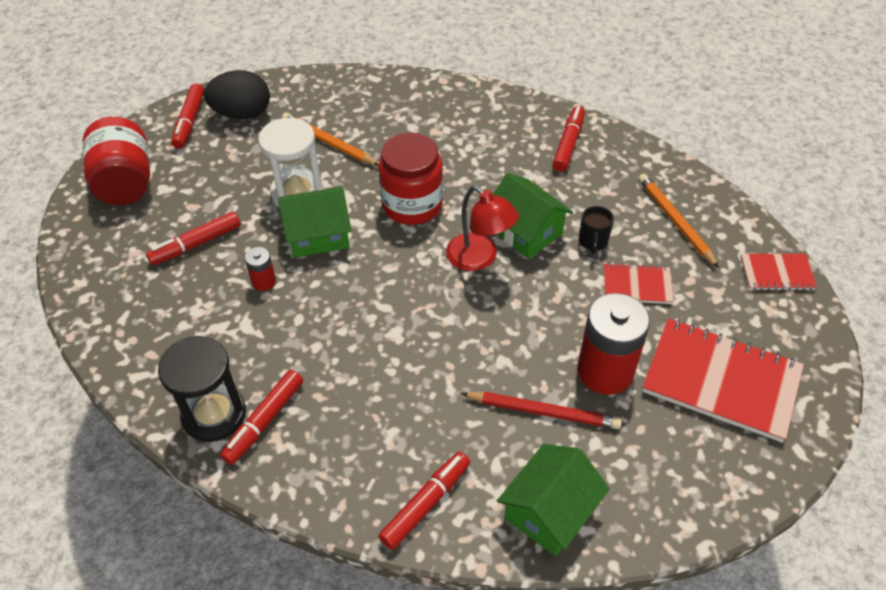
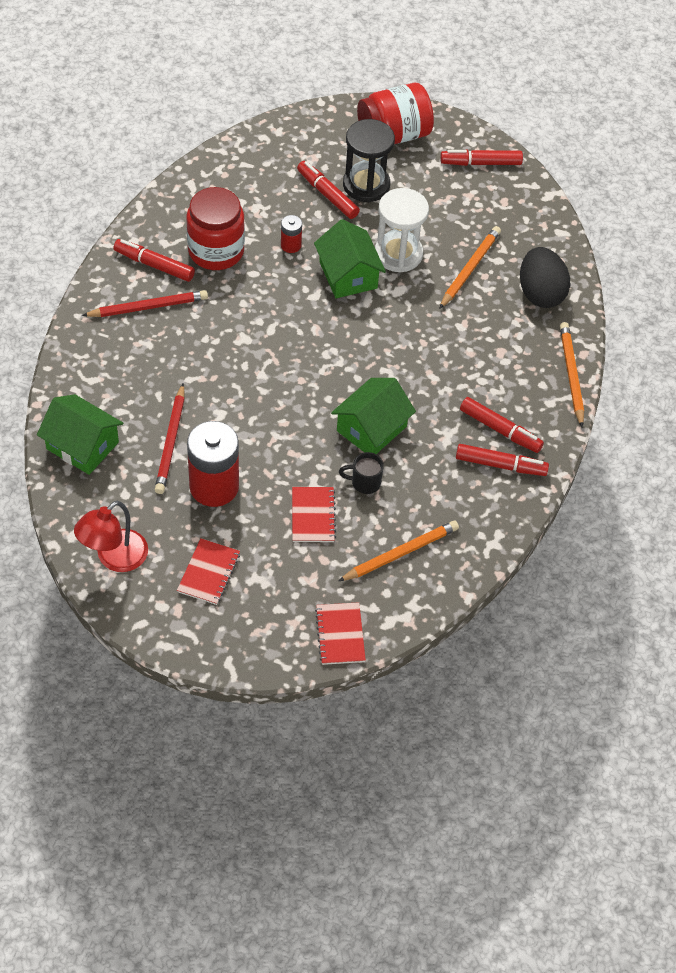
camera: 80 degrees right, 5 degrees up
(214, 414) = (159, 235): black hourglass -> black hourglass (366, 185)
(242, 114) = (498, 199): black egg -> black egg (540, 293)
(332, 430) = (148, 307): none -> red pencil
(412, 205) = (394, 340): red jar -> red jar (216, 251)
(425, 504) = (87, 368): red marker -> red marker (500, 430)
(466, 90) = (571, 375): none -> orange pencil
(479, 258) = (333, 394): red lamp -> red lamp (114, 558)
(721, 381) = (208, 573): red notebook -> red notebook, size x0.52

